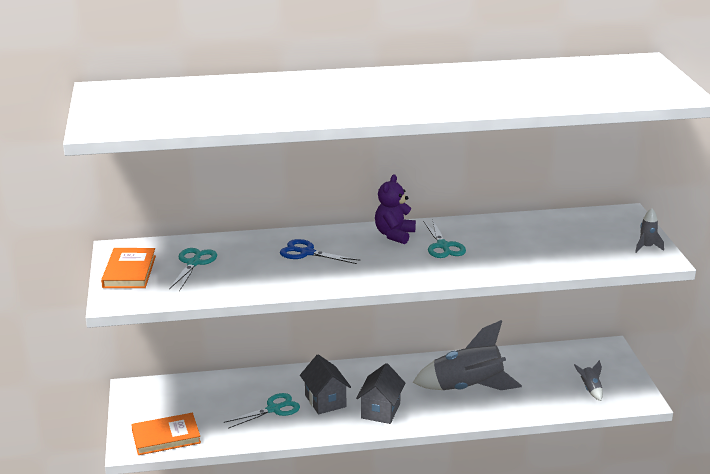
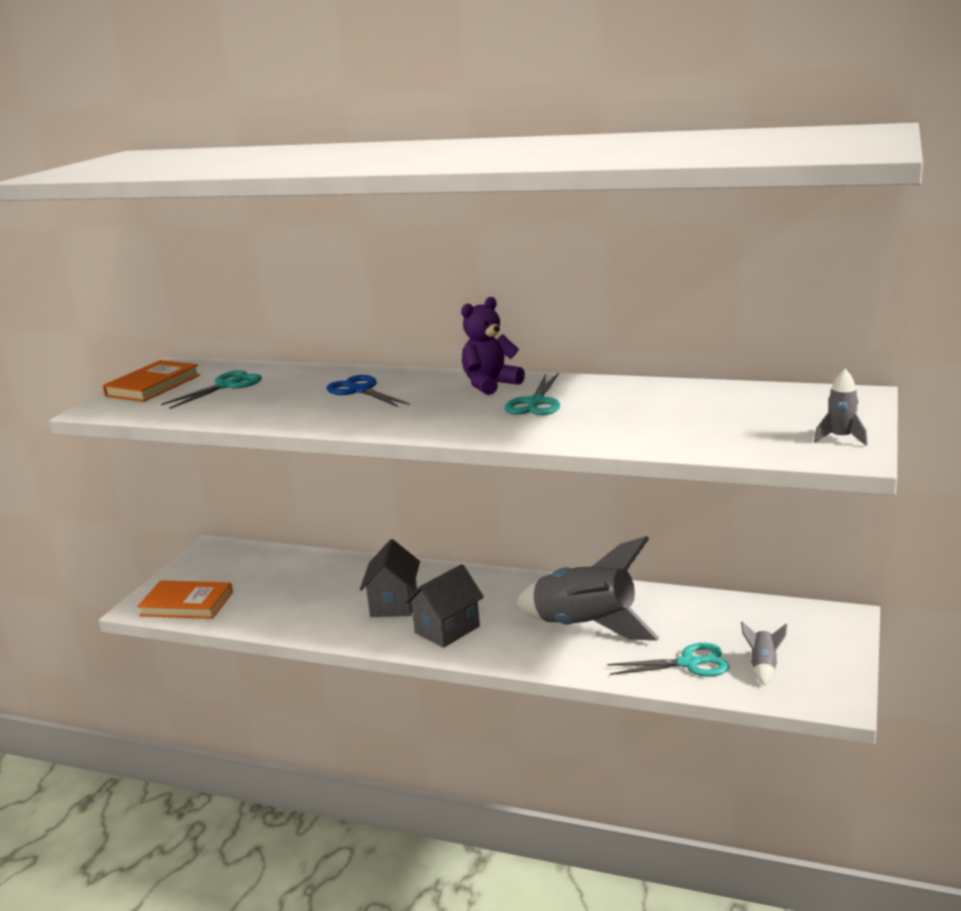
camera: 30 degrees right, 5 degrees down
(274, 409) = (328, 600): turquoise scissors -> turquoise scissors (689, 663)

